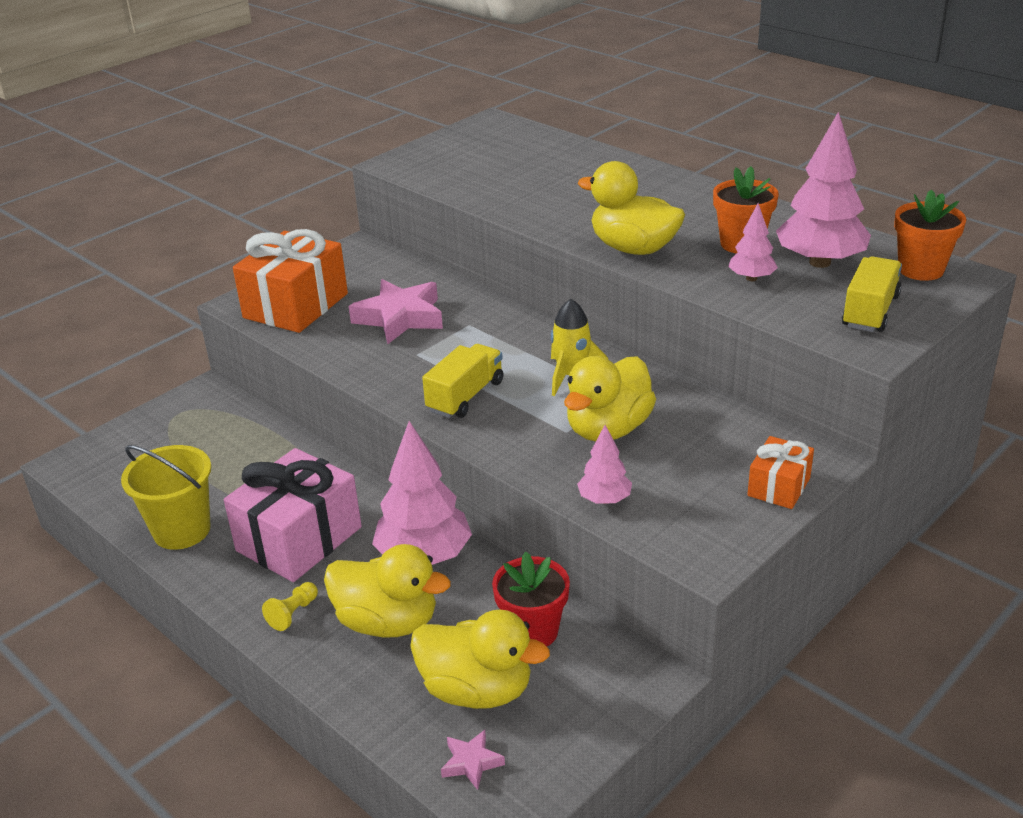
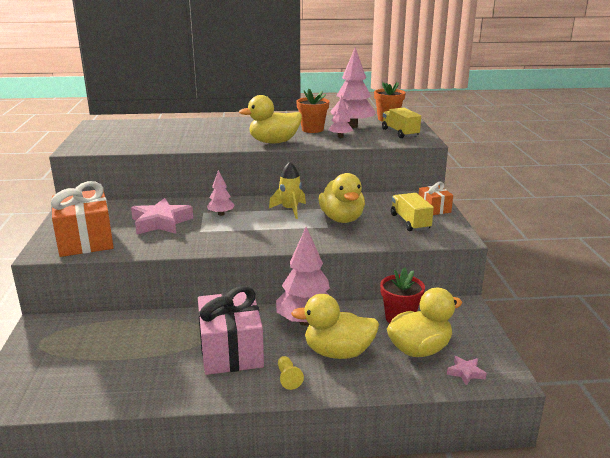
camera: 50 degrees left, 10 degrees down
(182, 530) = (153, 386): yellow bucket -> none
(388, 622) = (338, 352): yellow duck -> yellow duck turned 150 degrees counterclockwise
(465, 396) = (258, 234): yellow truck -> yellow truck (410, 222)
(604, 499) = (389, 239): pink tree -> pink tree (221, 214)

